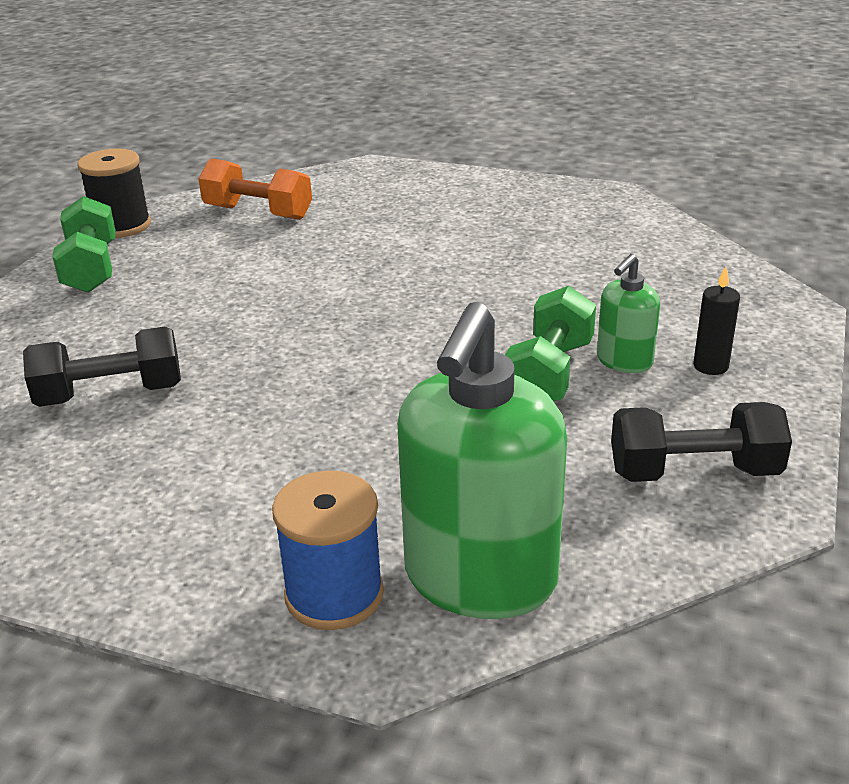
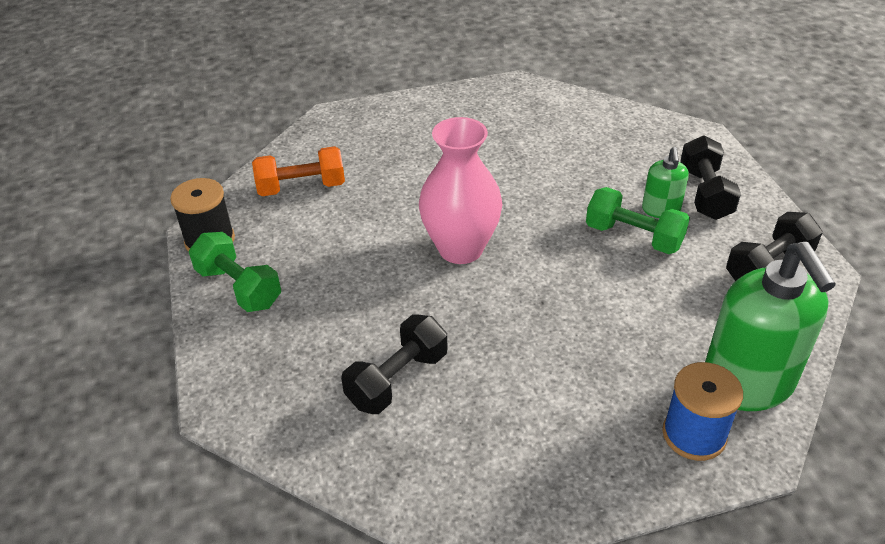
camera: 35 degrees left, 10 degrees up
(334, 313) = (460, 249): none -> pink vase
(549, 374) = (633, 236): green dumbbell -> green dumbbell turned 45 degrees counterclockwise
(710, 366) = (705, 193): black candle -> black dumbbell

